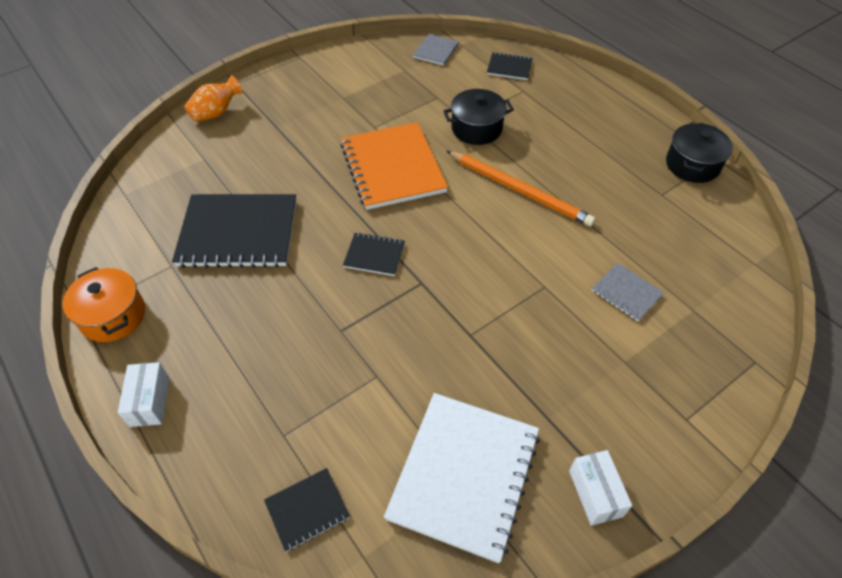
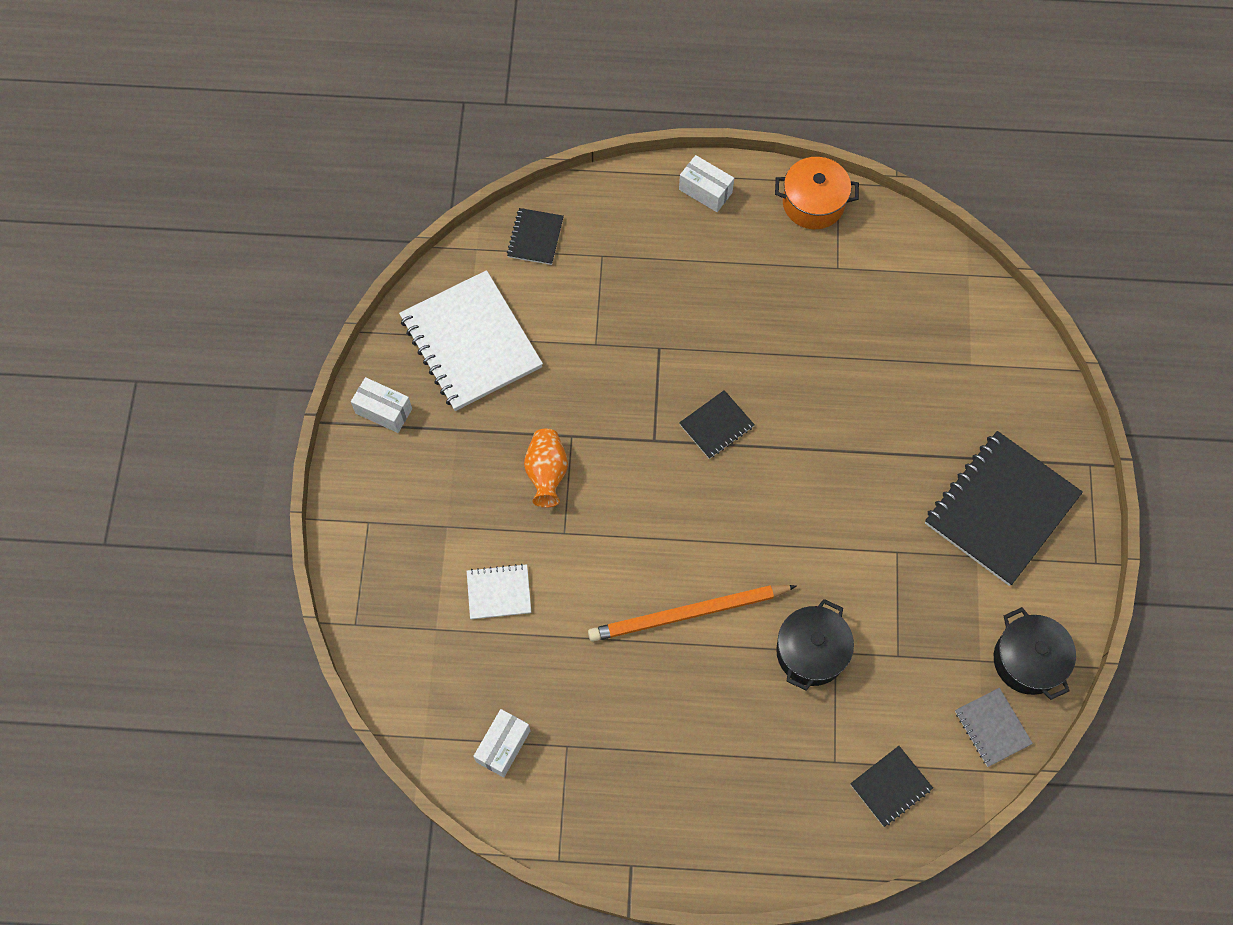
camera: 130 degrees right, 15 degrees up
(216, 113) = (1044, 415): orange vase -> orange vase (546, 473)
(238, 233) = (836, 337): black notebook -> black notebook (1001, 509)
(392, 168) = (818, 522): orange notebook -> none
(626, 293) = (499, 592): grey notebook -> white notebook
(692, 165) = (574, 823): black pot -> black pot (1027, 660)
(703, 222) = (503, 746): none -> white box

